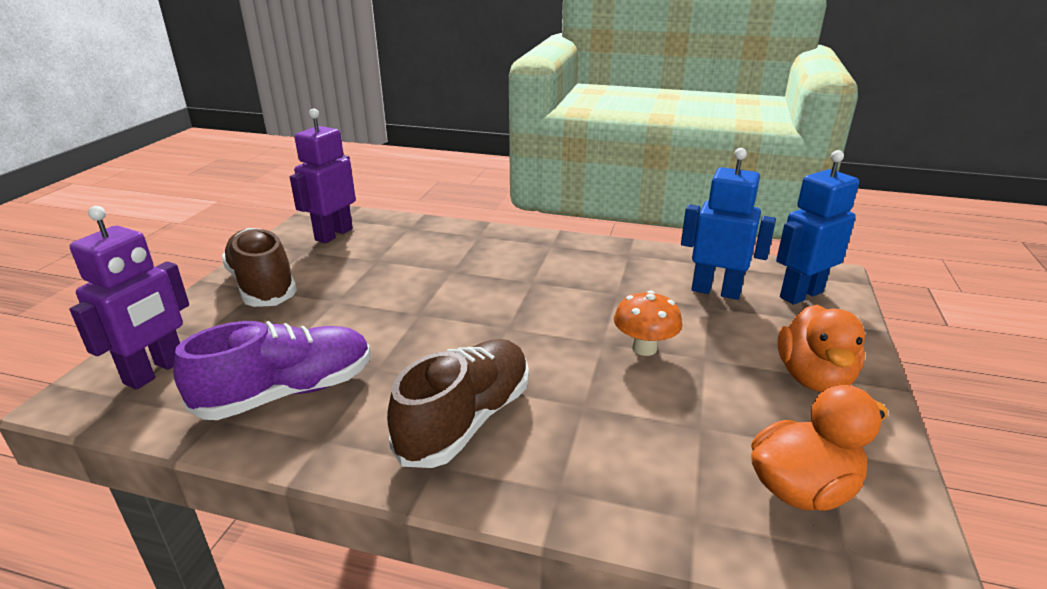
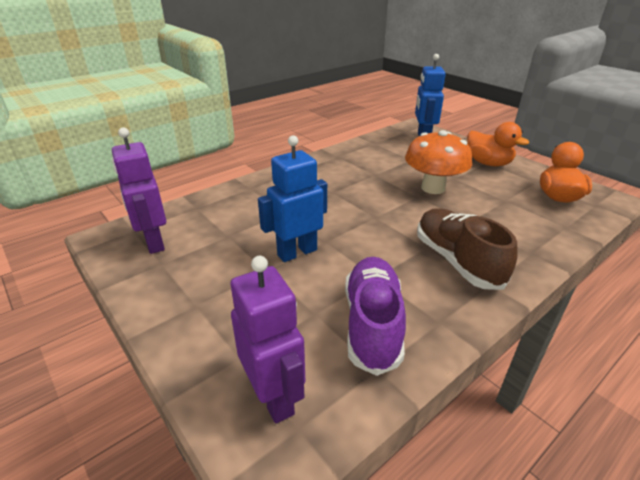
camera: 55 degrees left, 5 degrees up
(262, 286) = (194, 301): brown shoe -> none
(644, 348) = (433, 188): orange mushroom -> orange mushroom, size x1.64
(716, 291) = (400, 152): blue robot -> blue robot (297, 252)

